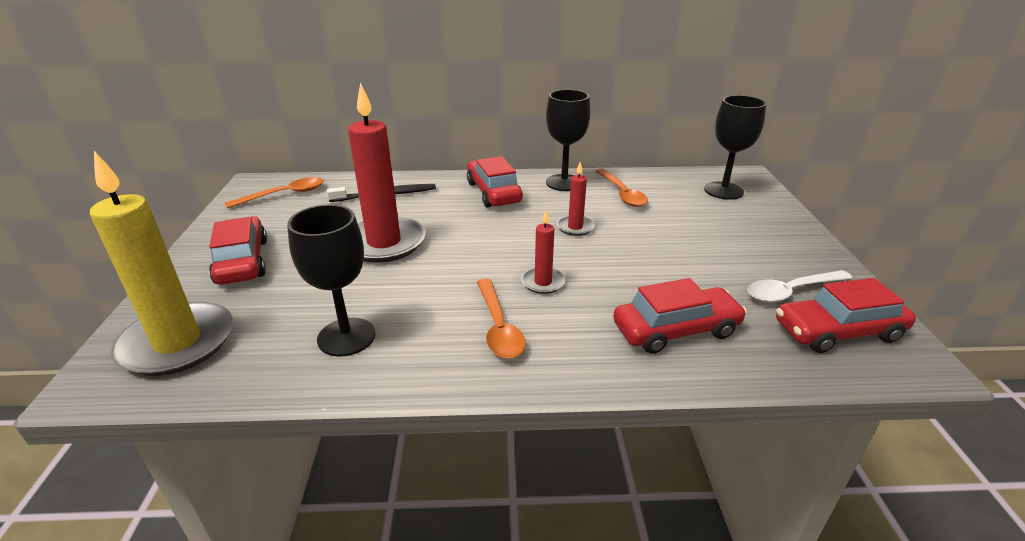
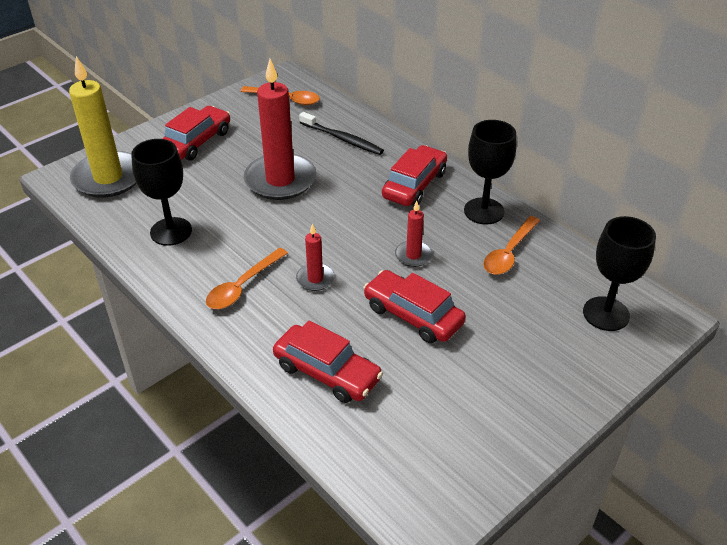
camera: 50 degrees right, 10 degrees up
(791, 291) = (456, 421): white spoon -> none
(838, 331) = (422, 467): red car -> red car (413, 315)

